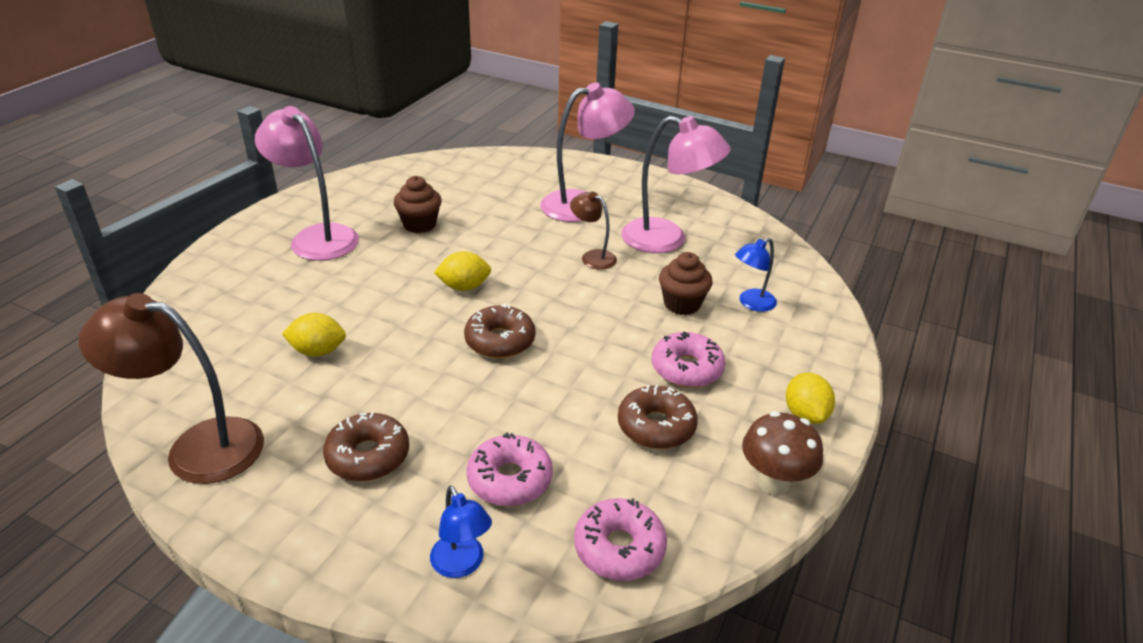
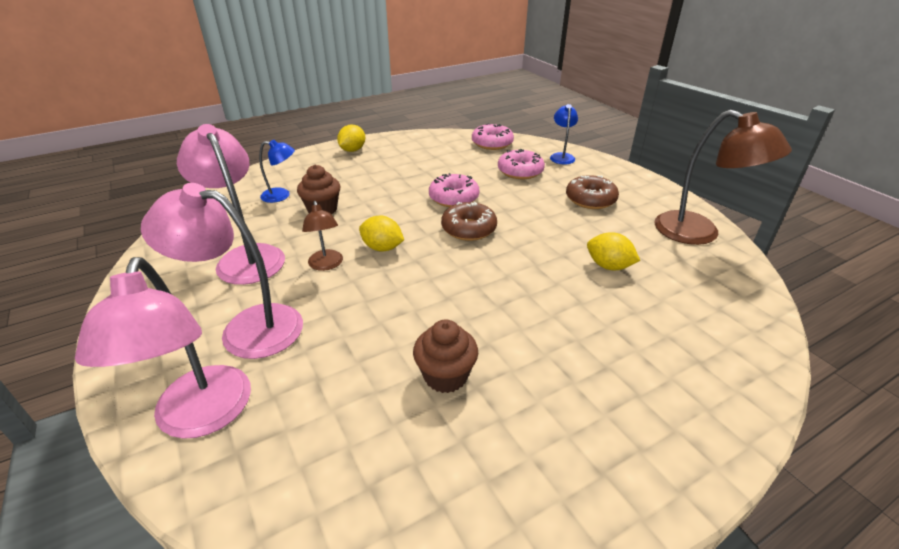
camera: 145 degrees left, 0 degrees up
(317, 237) = (581, 410): pink lamp -> pink lamp (200, 418)
(464, 287) = (460, 278): yellow lemon -> yellow lemon (382, 248)
(656, 426) = (427, 167): brown donut -> none
(686, 369) = (376, 180): pink donut -> pink donut (453, 198)
(773, 483) = (405, 139): brown mushroom -> none

